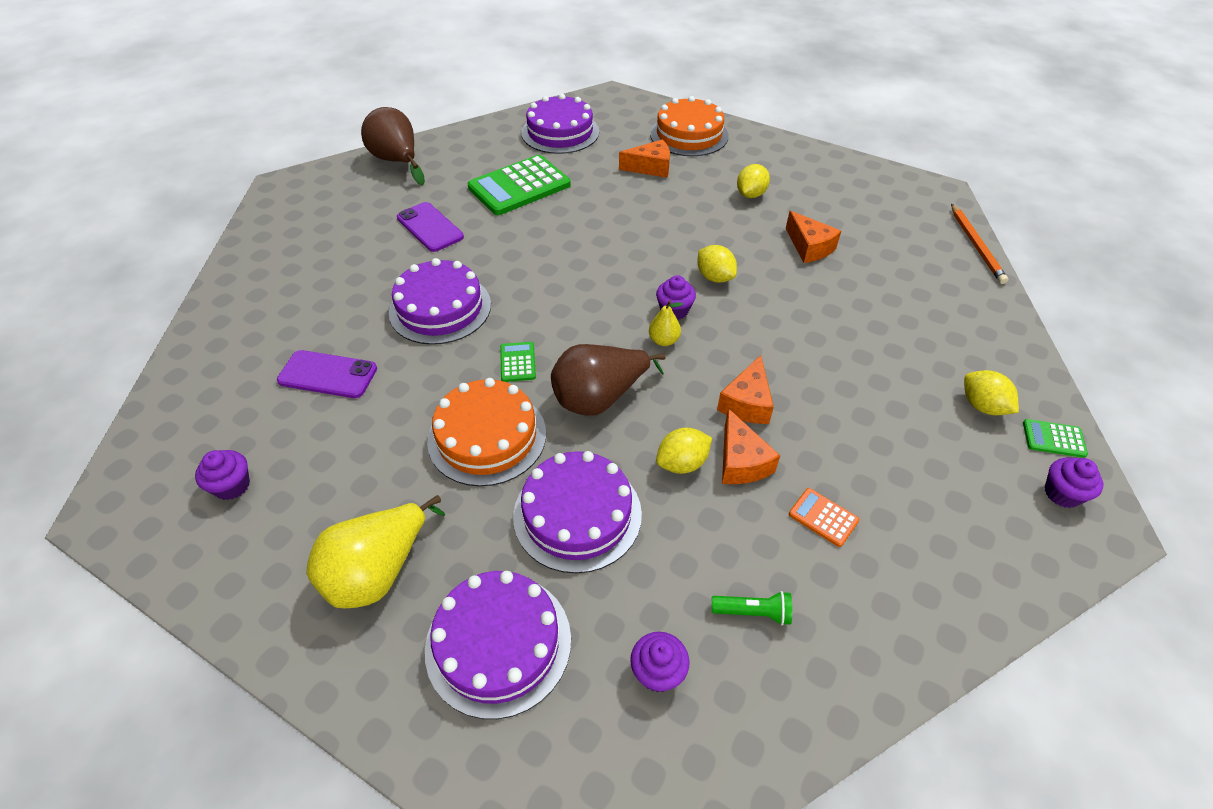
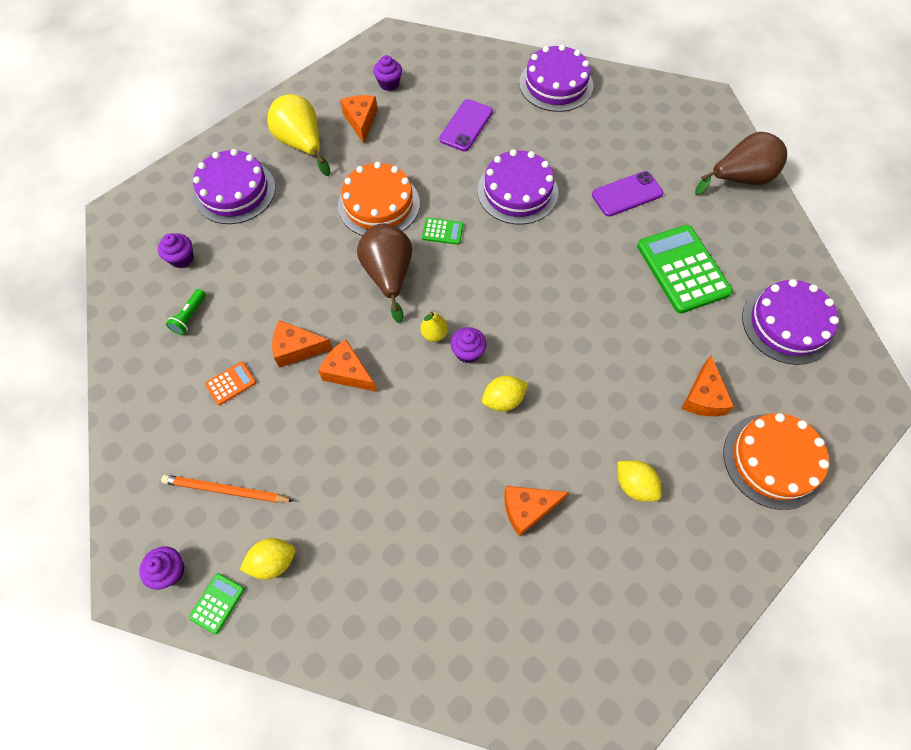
camera: 105 degrees right, 15 degrees up
(321, 501) = (361, 121): none -> orange cheese
(577, 514) = (297, 242): purple cake -> purple cake (556, 84)
(682, 463) = (311, 311): yellow lemon -> none
(976, 246) = (486, 709): orange pencil -> orange pencil (226, 490)

